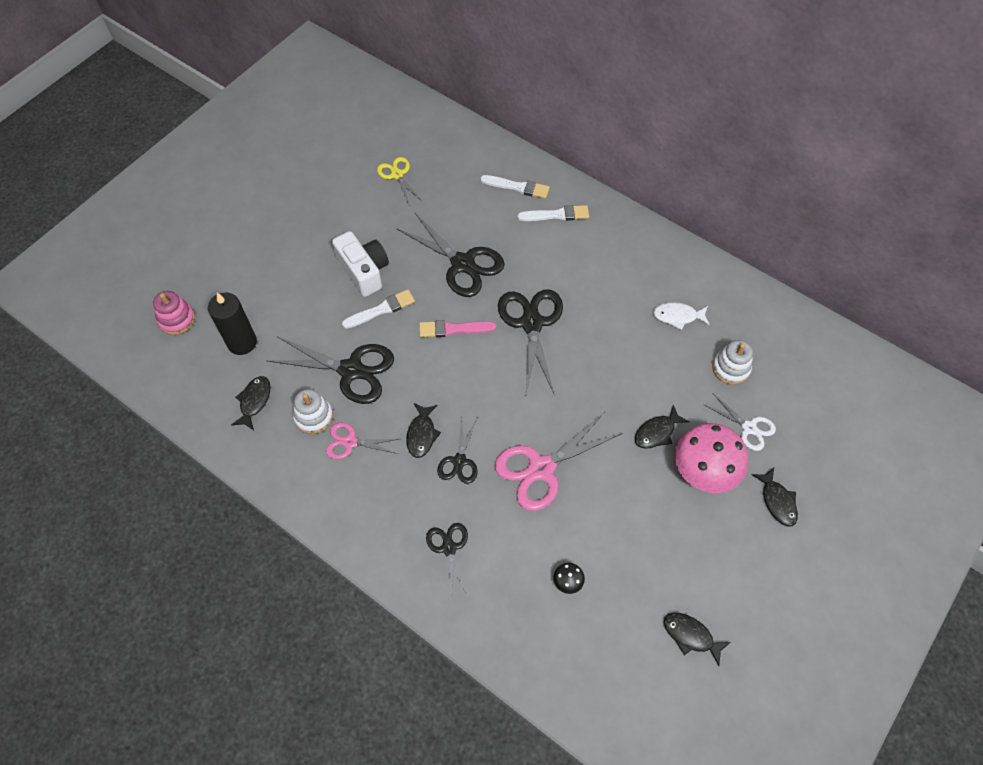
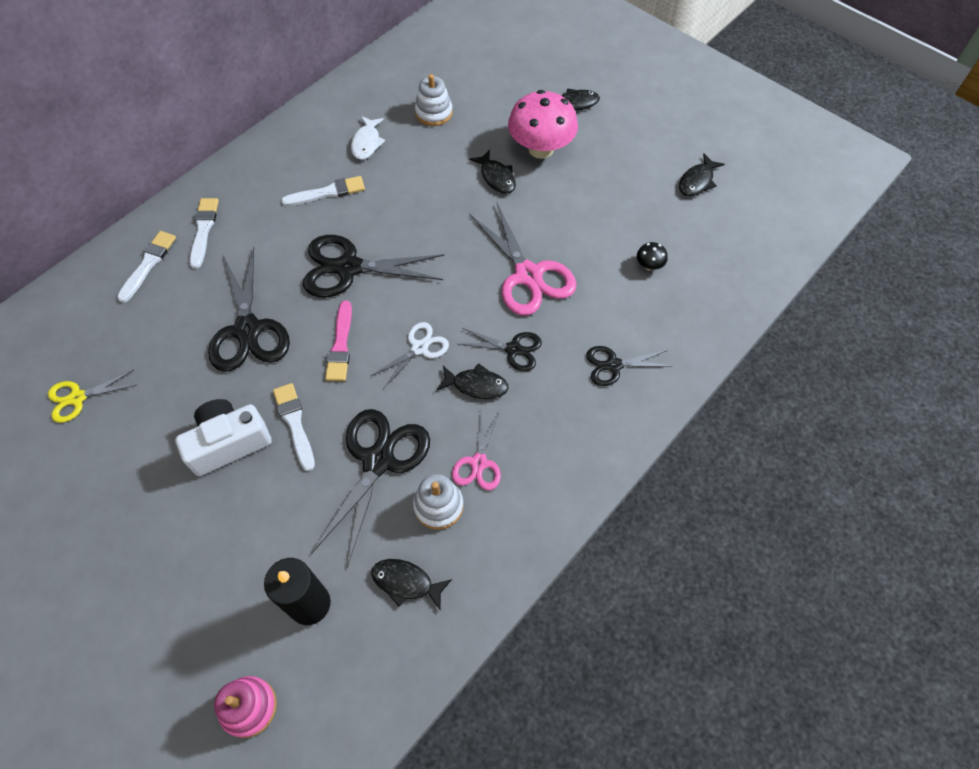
camera: 85 degrees left, 0 degrees up
(462, 264) = (248, 330): black scissors -> black scissors turned 120 degrees clockwise
(612, 295) = (327, 192): none -> white brush
(749, 428) = (499, 110): white scissors -> white scissors (419, 348)

